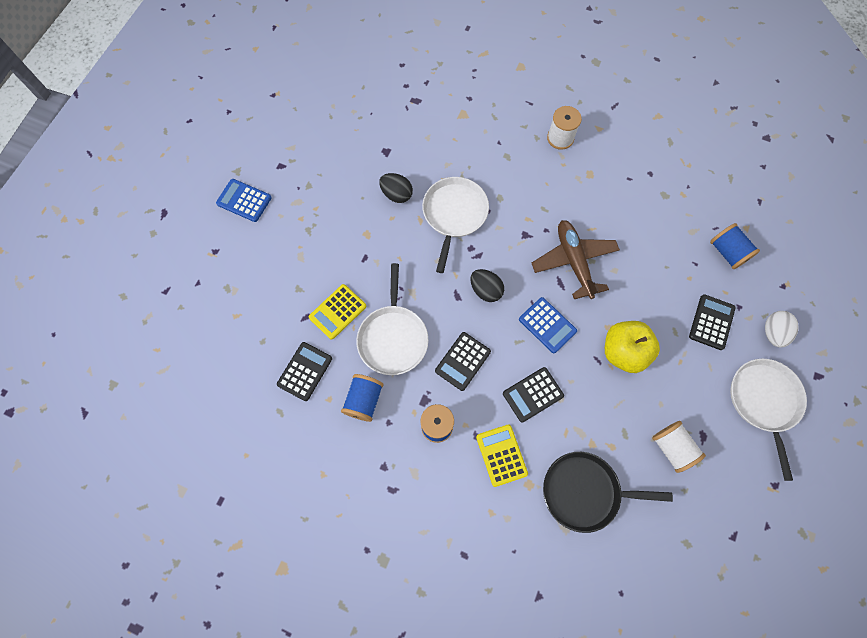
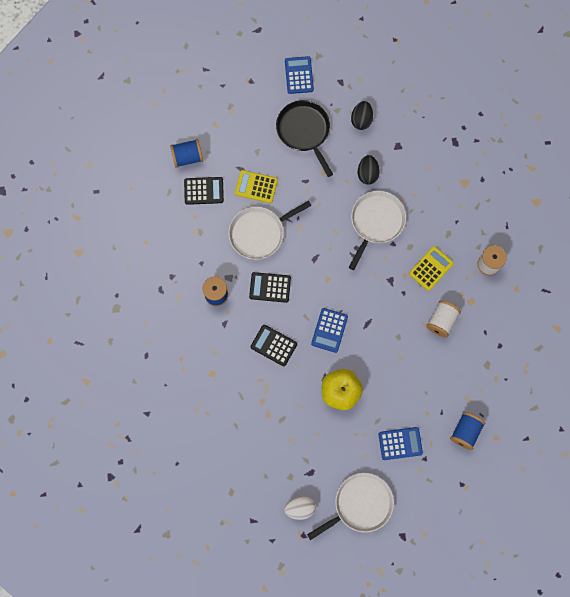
camera: 60 degrees right, 5 degrees up
(364, 400) = (206, 239): blue spool -> blue spool (187, 157)
(454, 214) = (376, 222): white pan -> white pan turned 45 degrees counterclockwise
(485, 290) = (330, 275): black egg -> black egg (361, 120)
(501, 455) = (221, 346): yellow calculator -> yellow calculator (431, 268)
(574, 261) = (390, 325): brown plane -> none
(585, 492) = (227, 411): black pan -> black pan (304, 131)
(672, 448) = (290, 455): white spool -> white spool (441, 321)
(711, 322) = (400, 443): black calculator -> blue calculator
(773, 333) = (418, 491): white egg -> white egg (300, 508)

